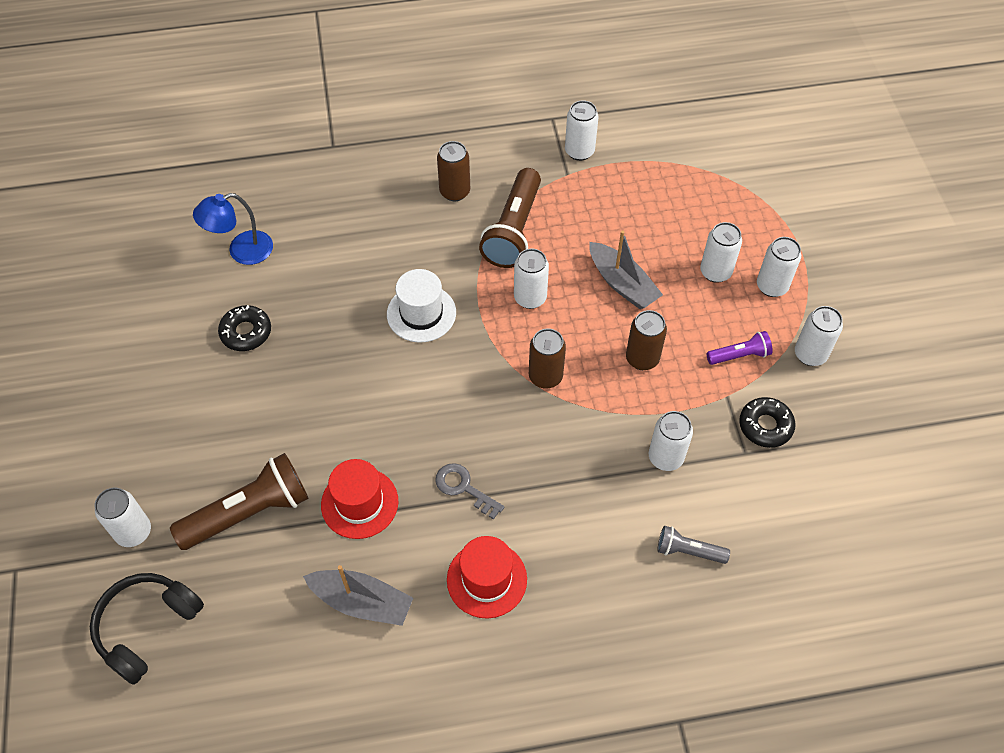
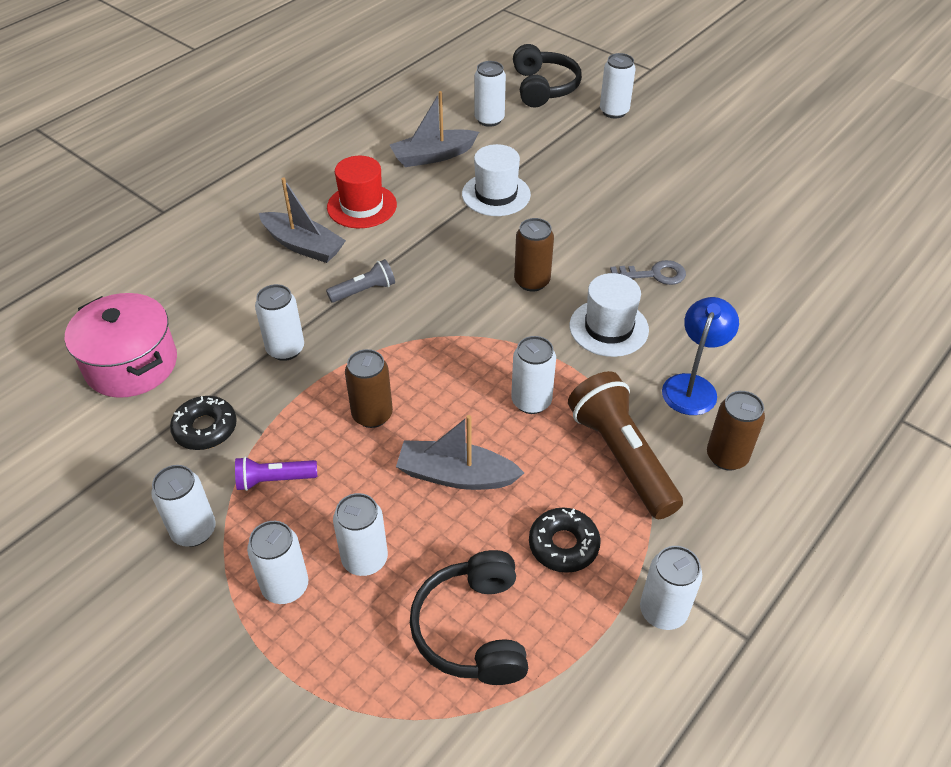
camera: 140 degrees right, 10 degrees down
(241, 251) = (814, 280): blue lamp -> blue lamp (692, 386)
(246, 332) = (717, 233): black donut -> black donut (563, 545)
(249, 512) = (561, 153): brown flashlight -> none
(255, 617) = (489, 119): none -> white can
(359, 503) = (496, 194): red hat -> white hat
(464, 488) = (432, 240): grey key -> grey key (654, 274)
(545, 376) = (447, 346): brown can -> brown can (532, 281)
(576, 565) = (303, 245): none -> grey boat
(683, 203) = (473, 629): none -> black headphones
(688, 551) = (219, 299): grey flashlight -> grey flashlight (364, 290)
(739, 355) = (274, 480): purple flashlight -> purple flashlight turned 45 degrees clockwise
(795, 527) = (131, 364): none -> pink pot

